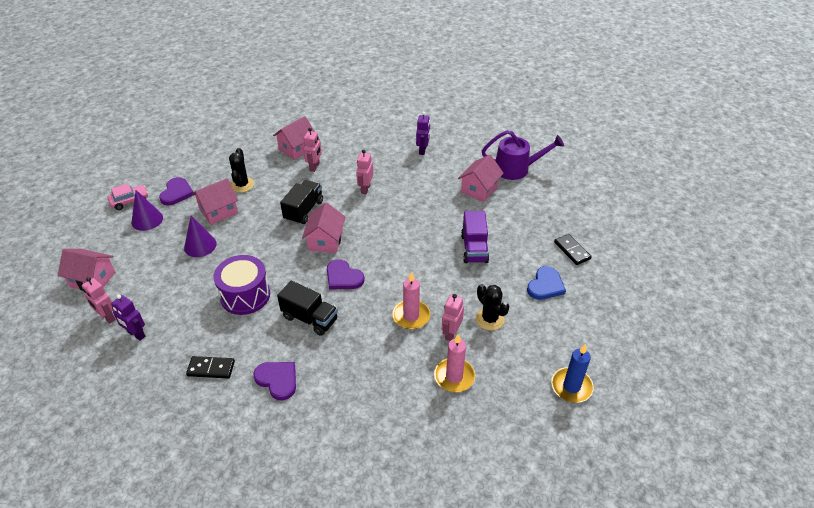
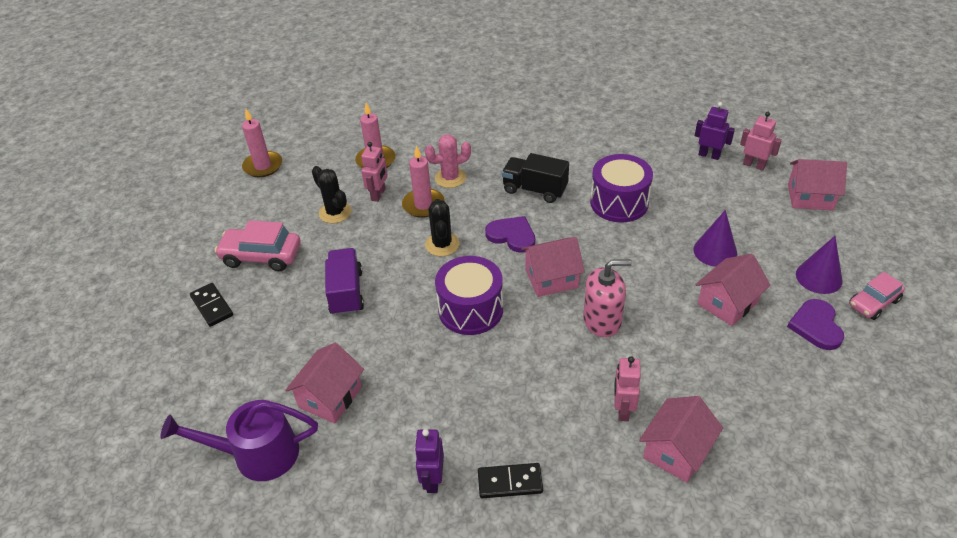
camera: 175 degrees right, 0 degrees up
(211, 368) = (612, 139): black domino -> black domino (510, 482)
(242, 185) = (724, 354): black cactus -> black cactus (442, 244)
(277, 380) = (544, 139): purple heart -> none
(304, 210) = (602, 320): black truck -> pink soap dispenser
(325, 240) = (551, 278): pink house -> pink house turned 75 degrees clockwise
(365, 189) = (520, 373): pink robot -> none
(382, 343) = (450, 178): none -> pink cactus
(387, 227) = (470, 309): none -> purple drum
(545, 285) = (261, 256): blue heart -> pink car
(571, 387) = (263, 166): blue candle -> pink candle

